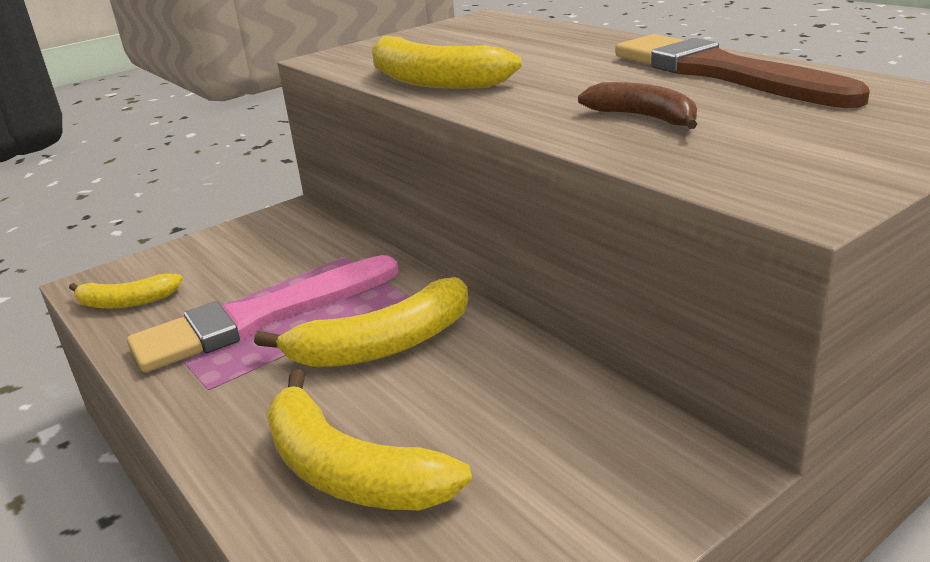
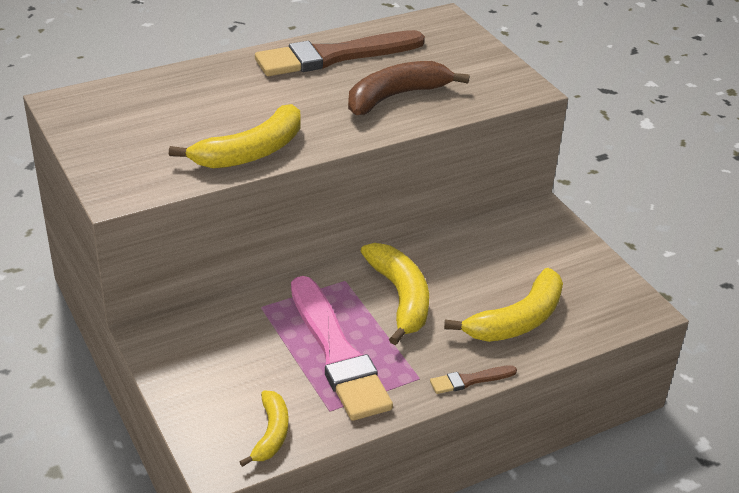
camera: 85 degrees left, 10 degrees up
(197, 436) = (470, 380): none -> brown brush
(644, 117) = (395, 96): brown banana -> brown banana, size x1.66

